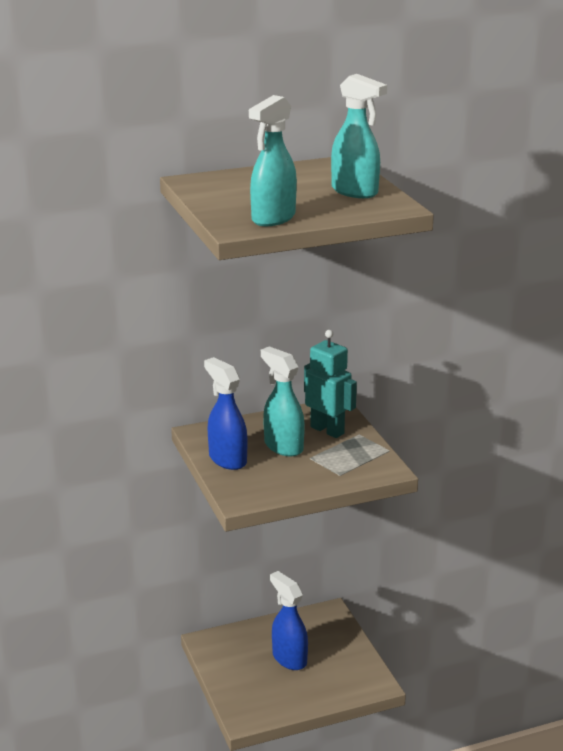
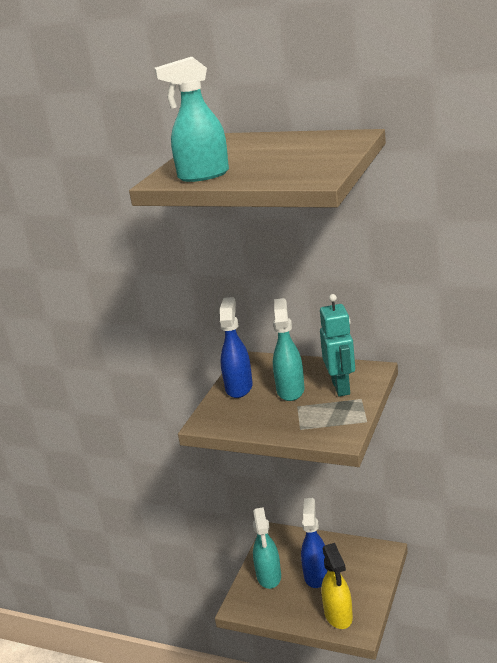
camera: 45 degrees right, 0 degrees up
(347, 682) = (338, 616): none -> yellow spray bottle
(355, 192) = (312, 161): turquoise spray bottle -> turquoise spray bottle (269, 577)

